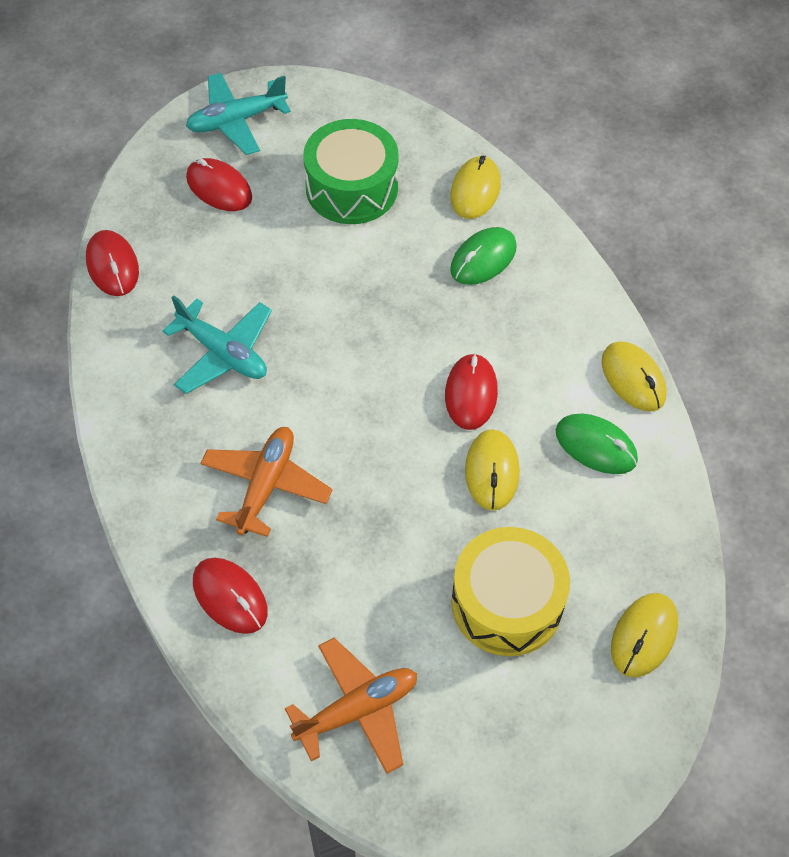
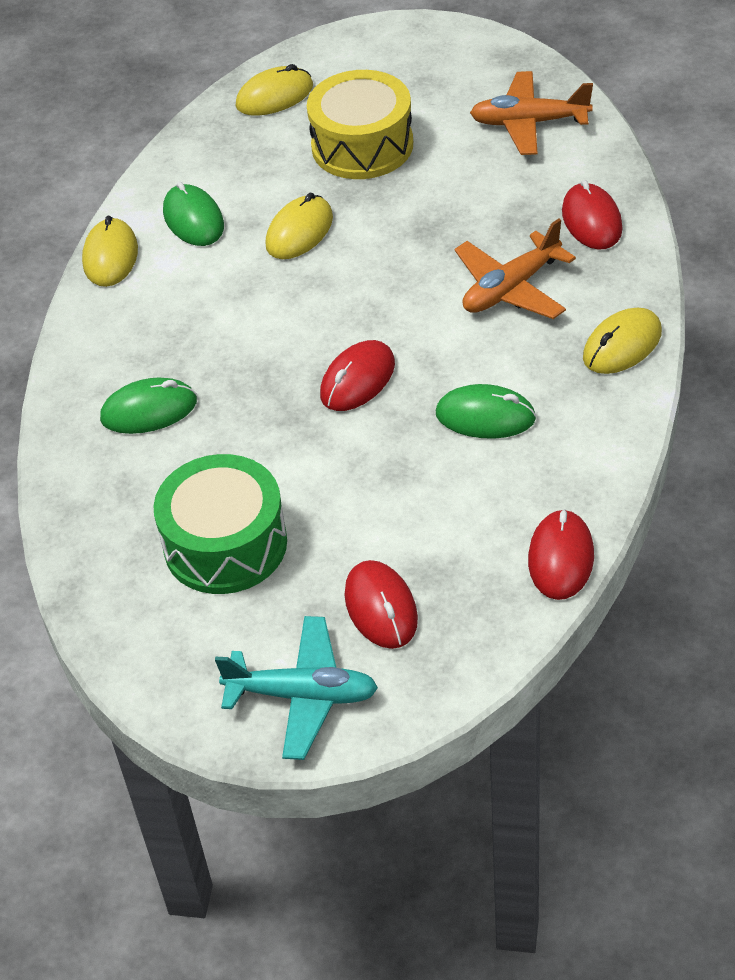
camera: 145 degrees left, 10 degrees down
(223, 353) = (485, 416): turquoise plane -> green mouse
(471, 393) = (267, 295): red mouse -> red mouse (357, 380)
(475, 190) = (92, 486): yellow mouse -> yellow mouse (622, 345)

